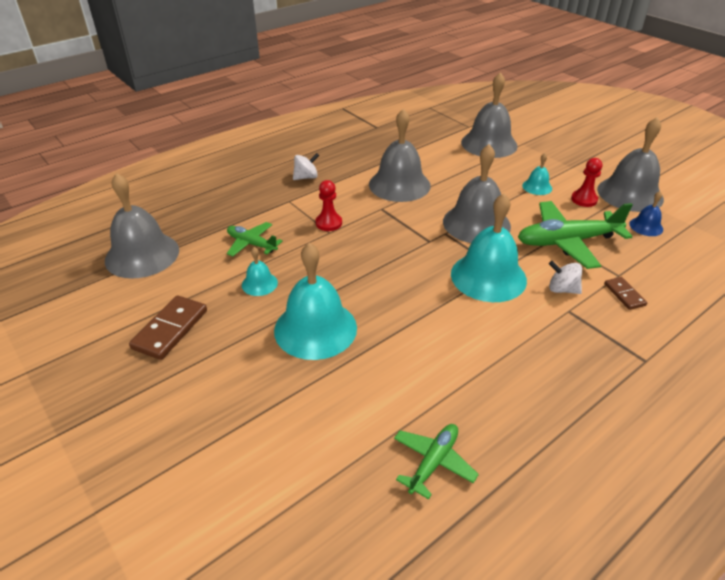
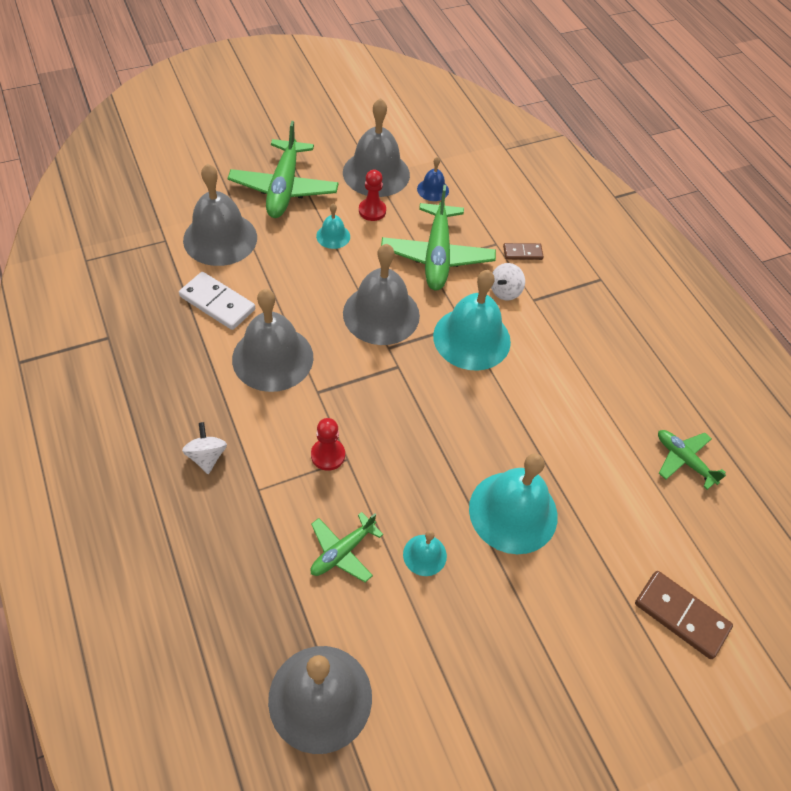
camera: 80 degrees left, 15 degrees up
(170, 329) = (482, 666): brown domino -> brown domino (681, 616)
(431, 155) = (217, 303): none -> white domino
(563, 157) = (284, 188): none -> green plane

